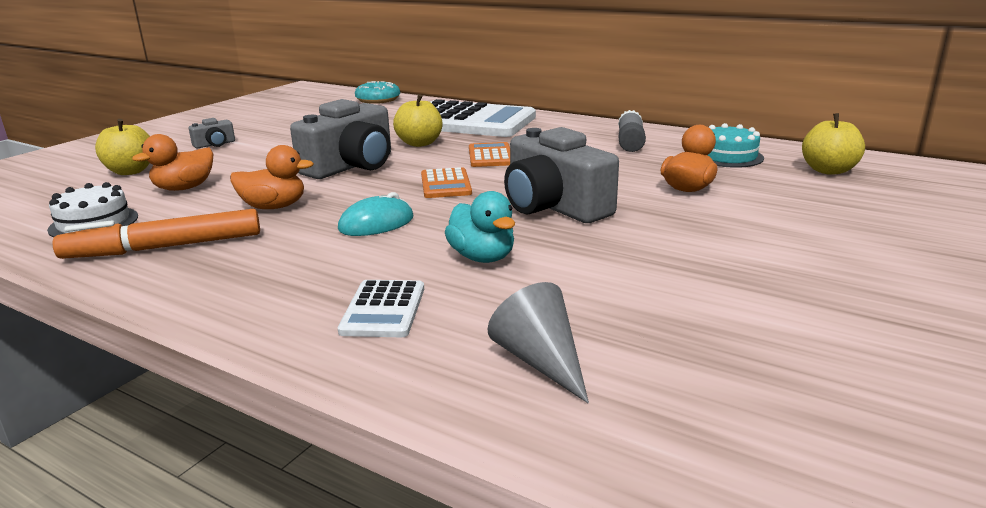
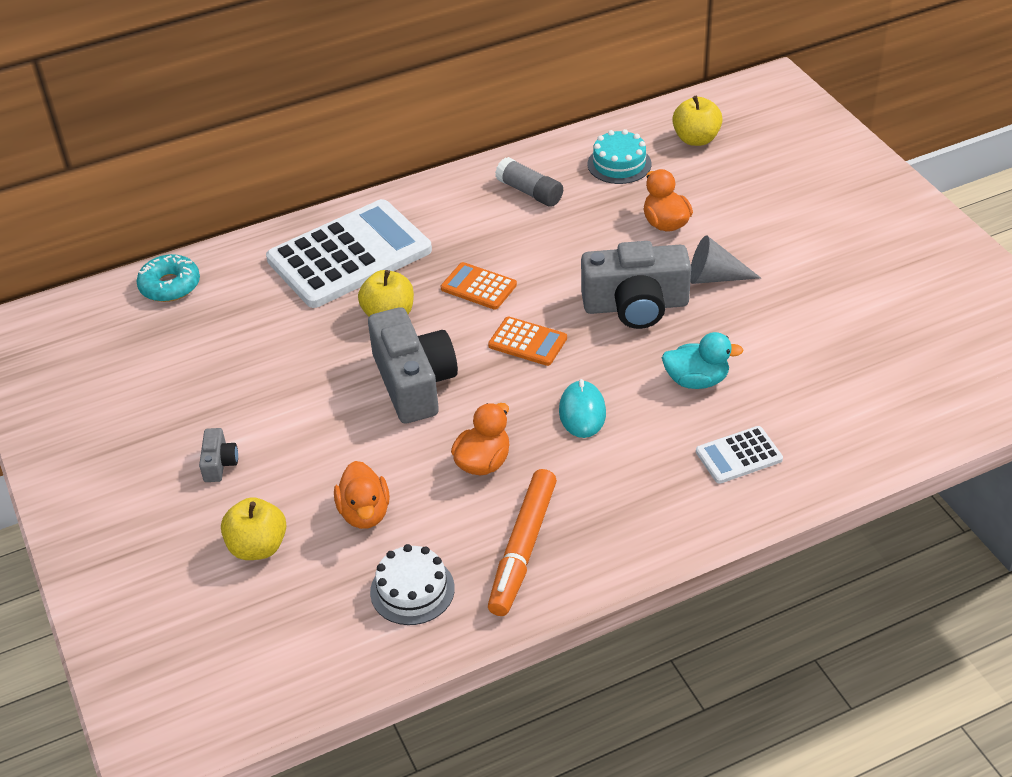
camera: 55 degrees left, 20 degrees up
(383, 310) = (738, 455): white calculator -> white calculator turned 120 degrees clockwise
(541, 361) = (852, 412): grey cone -> grey cone (715, 277)

